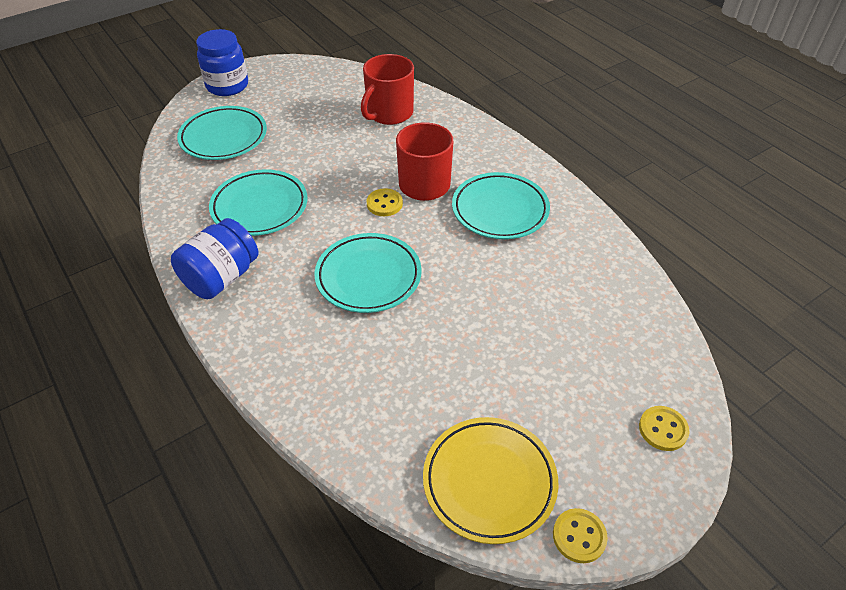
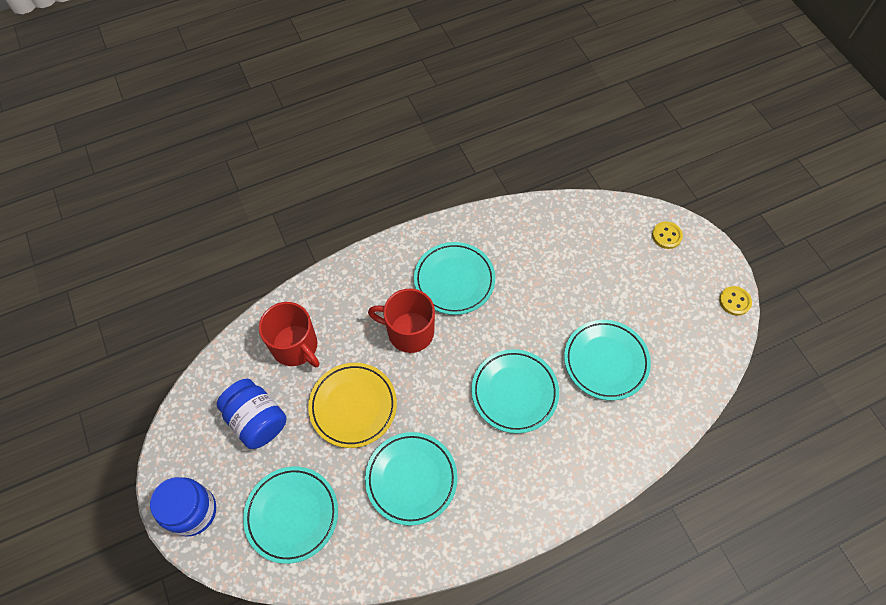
camera: 80 degrees left, 15 degrees up
(221, 278) = (498, 514): blue jar -> blue jar (257, 420)
(384, 204) = (429, 368): yellow button -> none
(429, 364) = (605, 361): none -> turquoise plate
(489, 481) = (699, 341): yellow plate -> yellow plate (353, 406)

